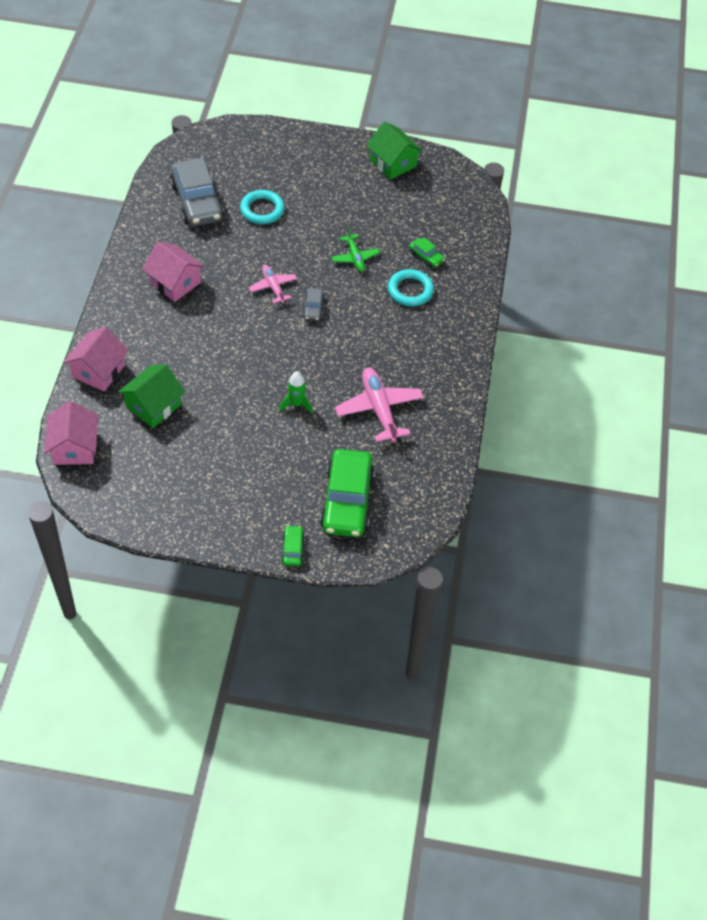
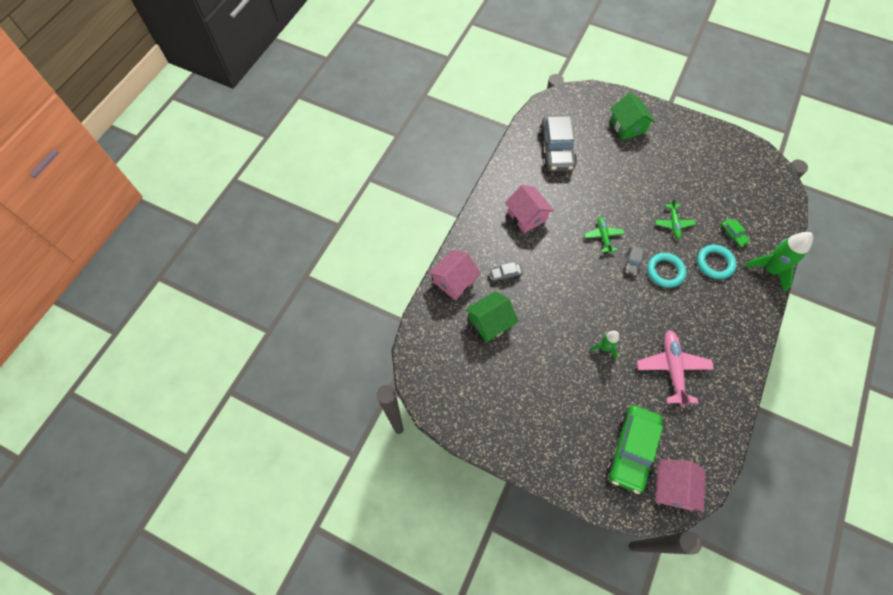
camera: 20 degrees right, 10 degrees up
(74, 447) = (423, 345): pink house -> pink house (673, 487)
(161, 351) = (505, 274): none -> grey car
(262, 210) = (606, 166): turquoise ring -> turquoise ring (665, 271)
(273, 287) = (603, 236): pink plane -> green plane
(293, 549) = (579, 485): green car -> none
(393, 163) = (717, 145): green house -> green house (627, 126)
(474, 285) = (769, 270): none -> green rocket

